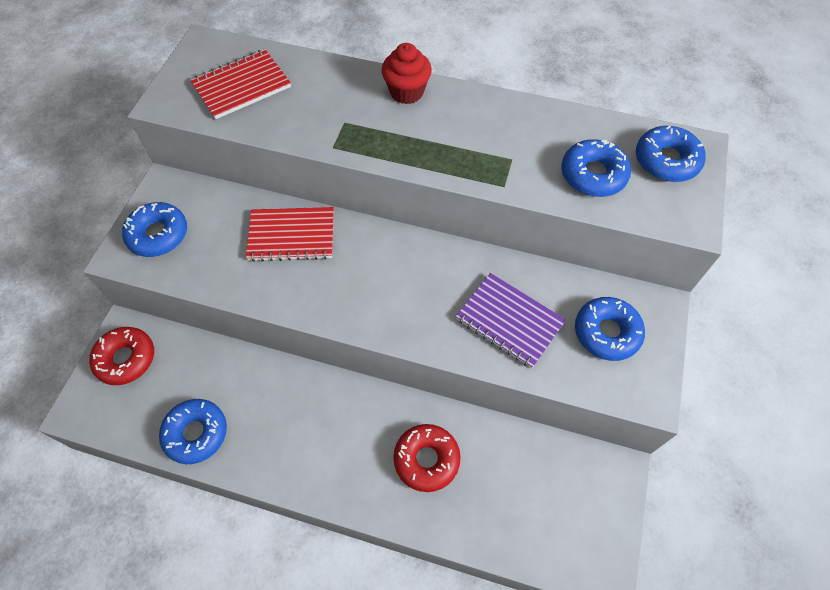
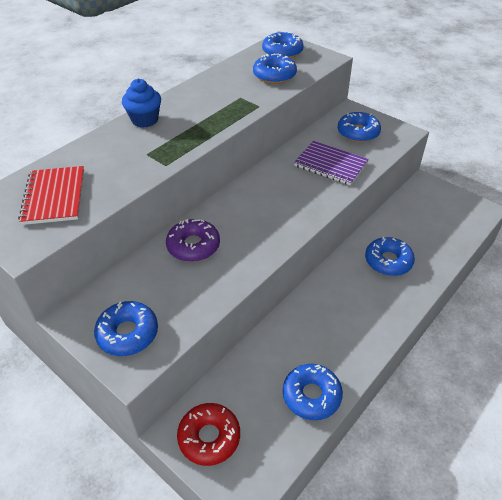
camera: 65 degrees left, 15 degrees down
(291, 235) = (193, 246): red notebook -> purple donut
(406, 92) = (145, 120): red cupcake -> blue cupcake
(426, 459) = (388, 261): red donut -> blue donut
(509, 321) = (330, 164): purple notebook -> purple notebook turned 60 degrees clockwise

